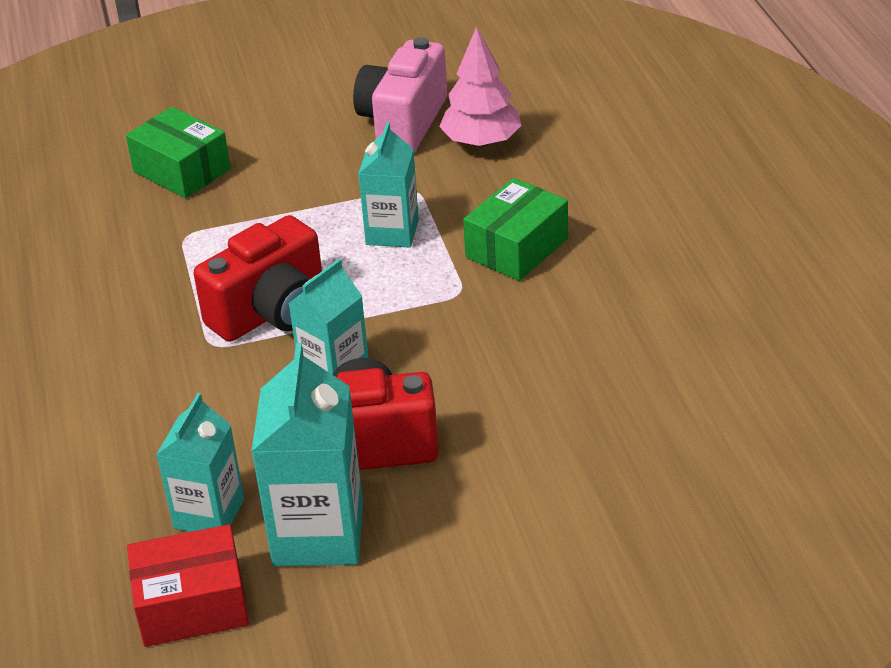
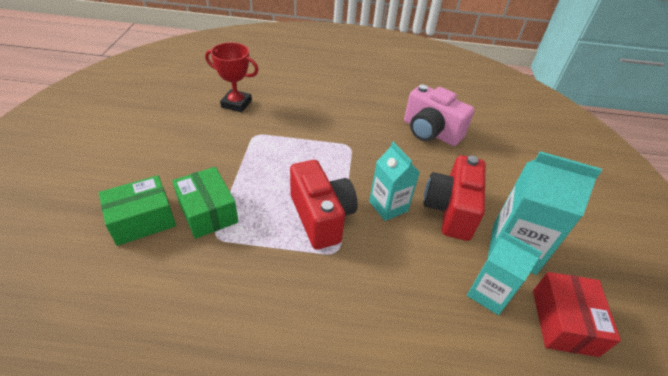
camera: 75 degrees left, 5 degrees up
(392, 232) = (285, 152): turquoise carton -> none
(403, 122) = (193, 121): pink camera -> pink camera (430, 132)
(481, 142) = (236, 104): pink tree -> red trophy
(516, 248) = (328, 120): green box -> green box (208, 212)

